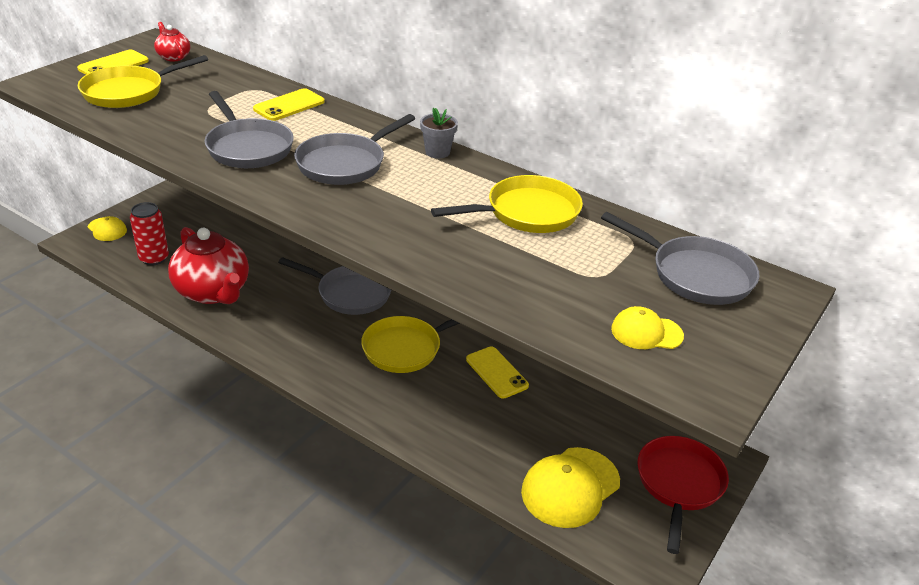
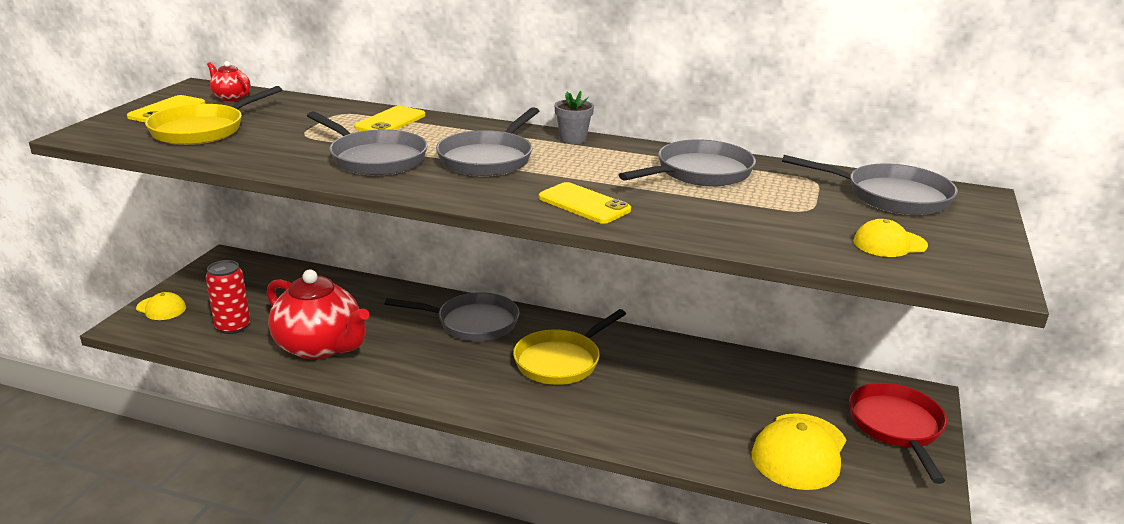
camera: 15 degrees left, 10 degrees down
(496, 372) = (665, 365): yellow phone -> yellow phone (584, 204)
(527, 213) = (699, 173): yellow pan -> grey pan

